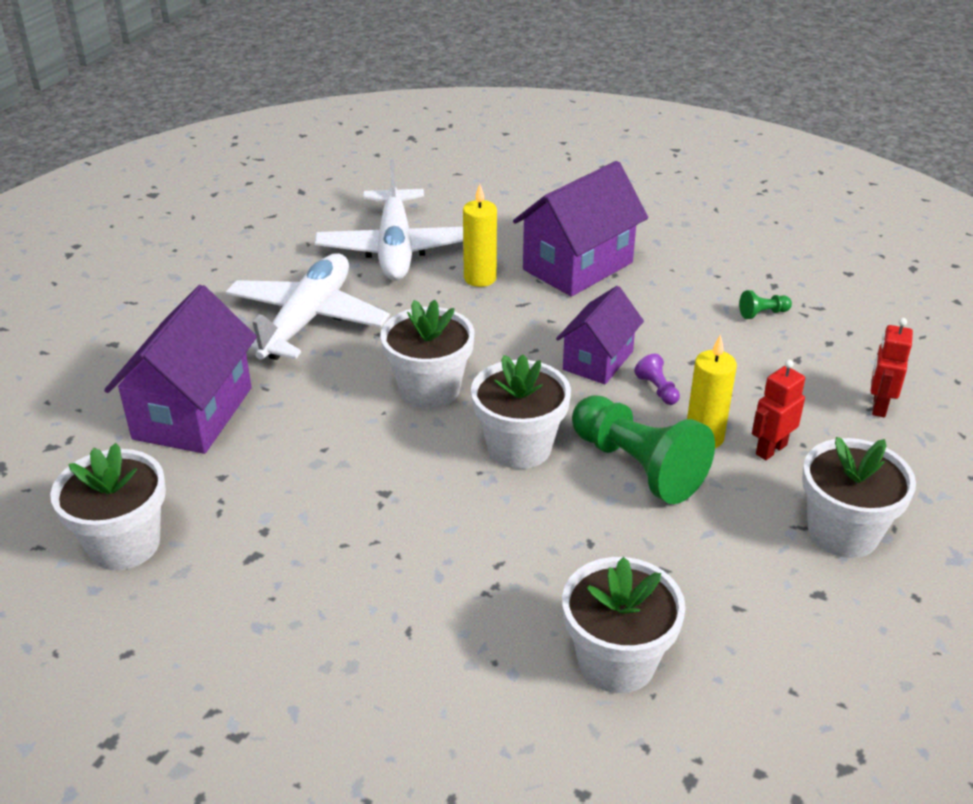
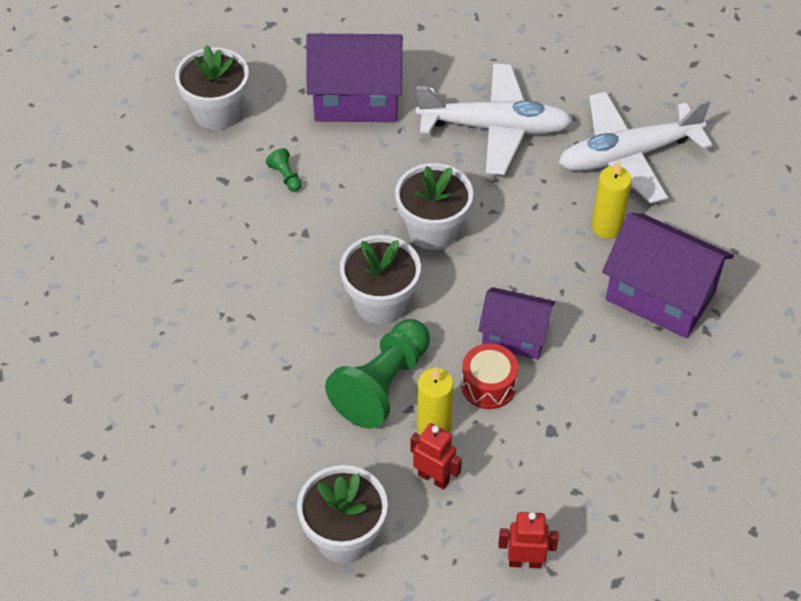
camera: 75 degrees right, 15 degrees up
(616, 661) = (176, 400): white flower pot -> none
(657, 389) = (488, 385): purple pawn -> red drum
(762, 313) = (642, 457): green pawn -> green pawn (285, 176)

